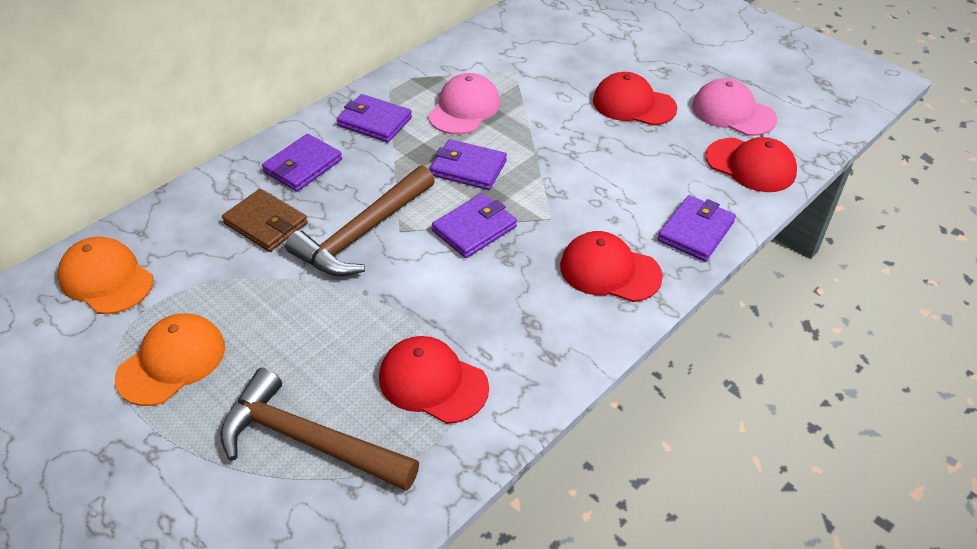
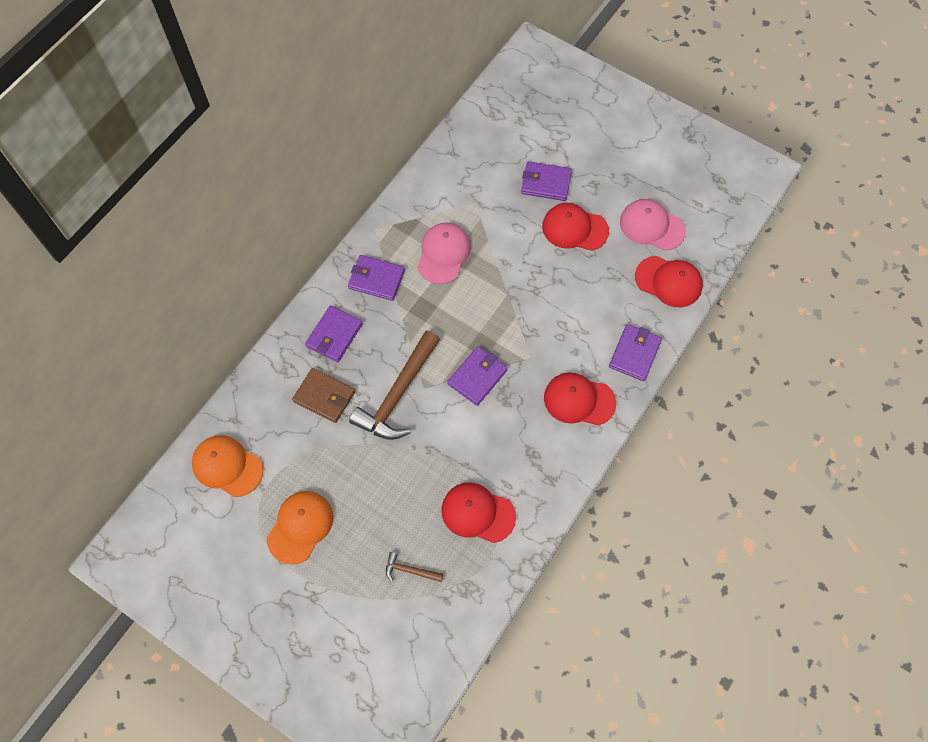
camera: 10 degrees left, 20 degrees up
(309, 441) = (410, 570): brown hammer -> brown hammer, size x0.44
(468, 168) = (460, 318): purple wallet -> purple wallet (546, 183)

